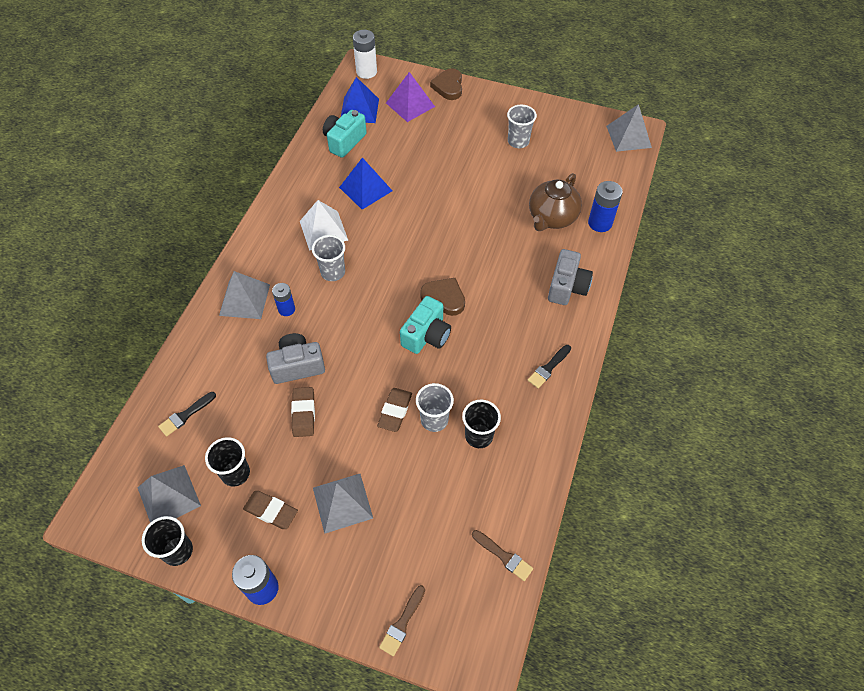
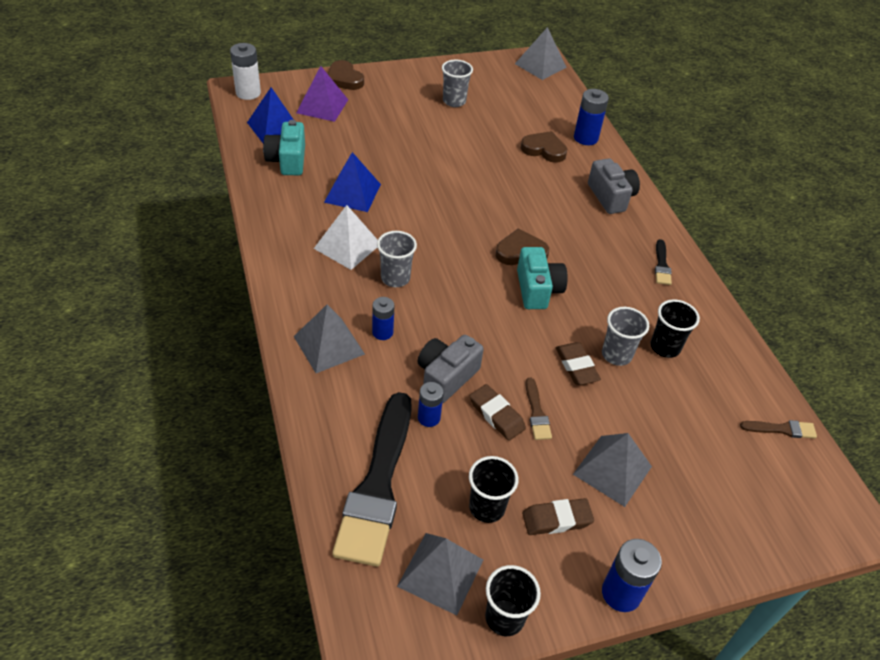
camera: 40 degrees left, 10 degrees down
(185, 415) = (377, 485): black brush -> black brush, size x2.43
(258, 388) = (429, 418): none -> blue battery
(402, 623) = (765, 536): brown brush -> brown brush (536, 413)
(551, 218) = (544, 149): brown teapot -> brown heart

